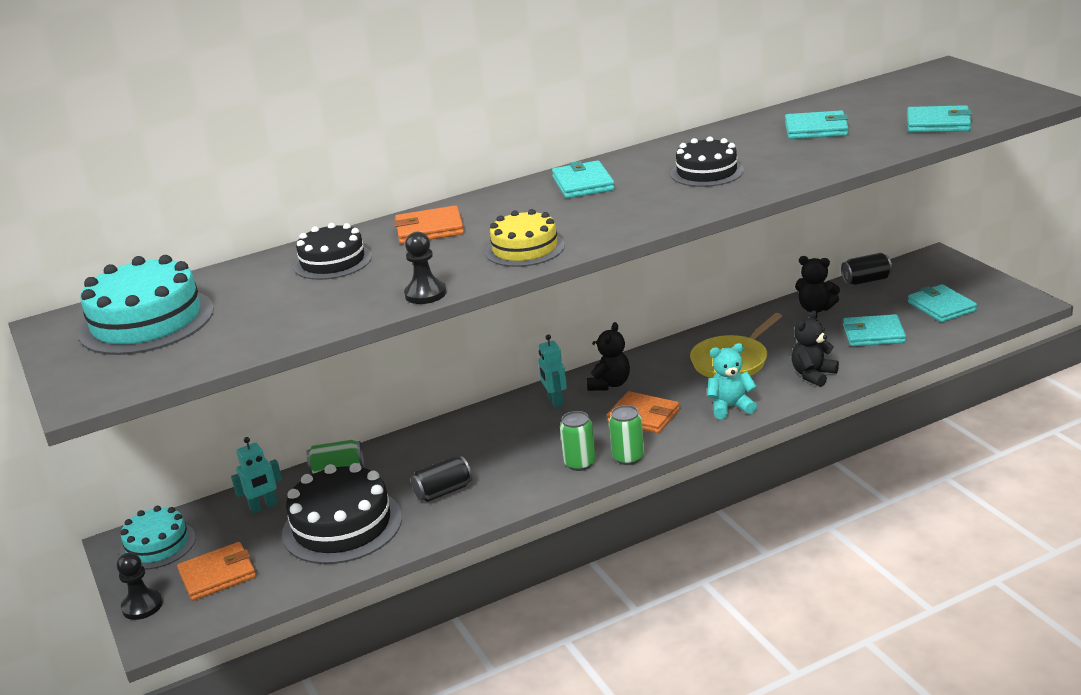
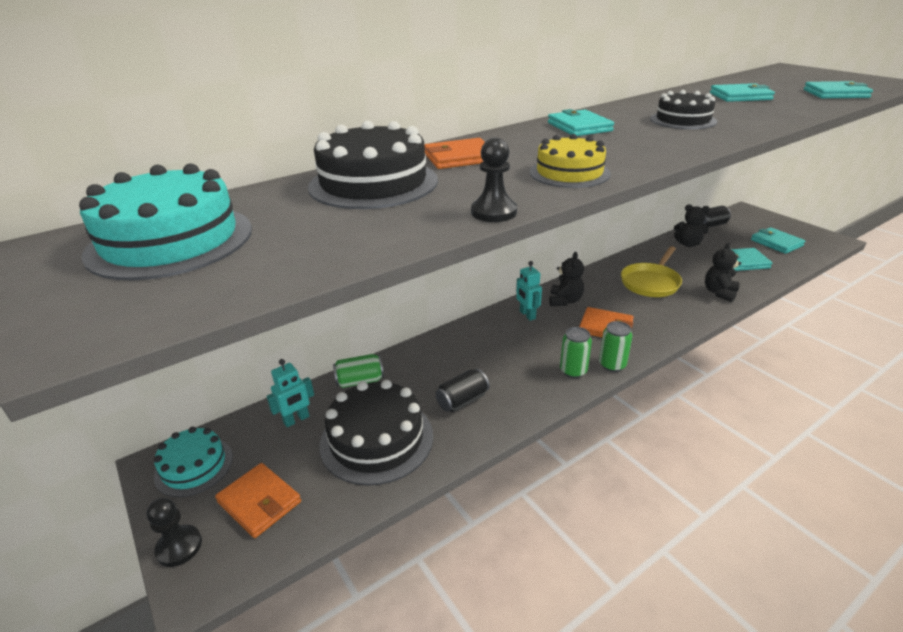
camera: 10 degrees left, 5 degrees up
(217, 575) = (259, 502): orange wallet -> orange wallet turned 75 degrees clockwise
(332, 261) = (373, 183): black cake -> black cake, size x1.59
(730, 407) = (671, 319): turquoise teddy bear -> none

